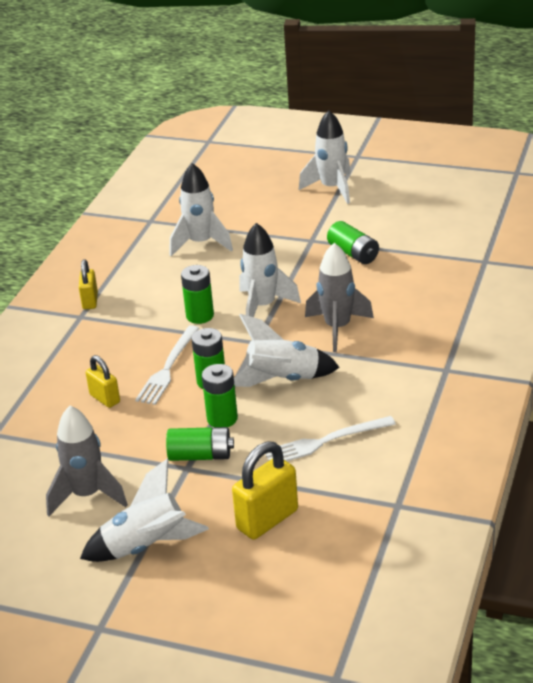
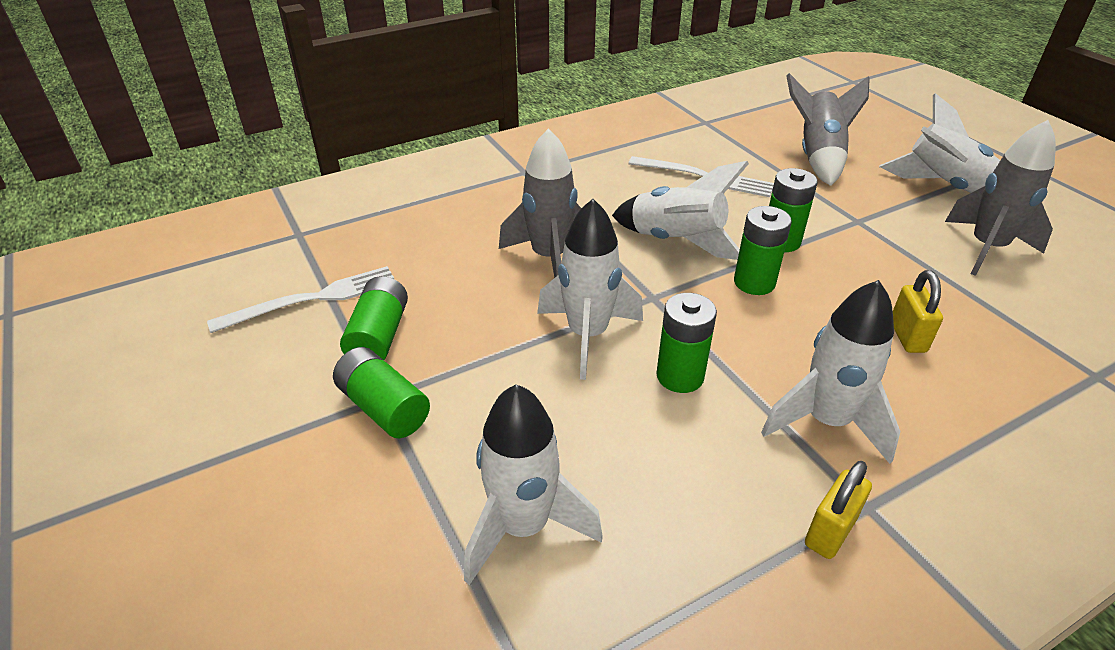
camera: 140 degrees left, 5 degrees up
(168, 368) = (792, 328): white fork -> white fork (313, 299)
(200, 455) = (835, 223): green battery -> green battery (384, 407)
(267, 520) = (818, 157): yellow padlock -> grey rocket
(332, 188) = (181, 484): white rocket -> white rocket (826, 422)

